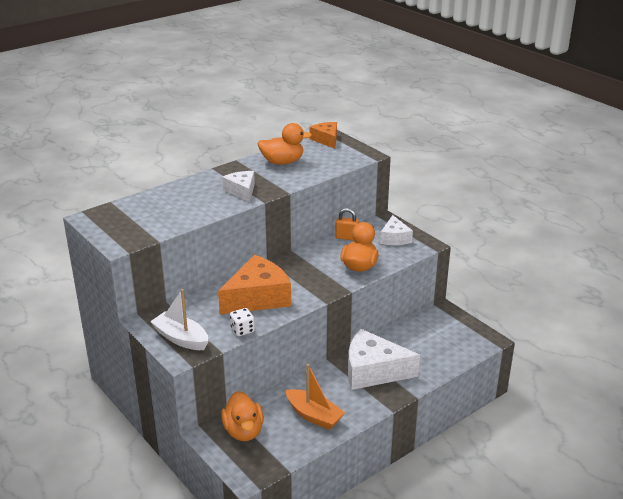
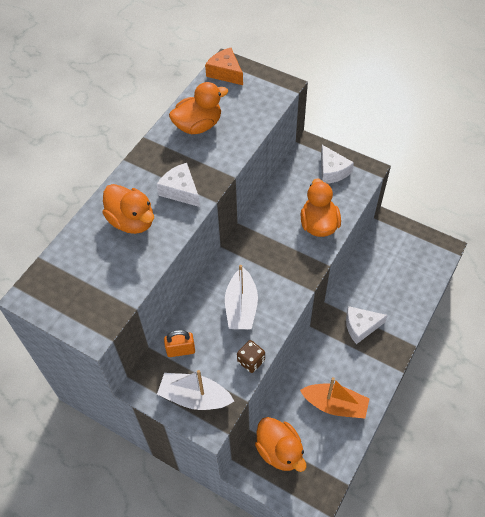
camera: 20 degrees left, 25 degrees up
(192, 198) = (132, 221): none -> orange duck
(242, 330) = (251, 361): white dice -> brown dice
(258, 297) = (241, 307): orange cheese -> white boat
(346, 237) = (284, 185): orange padlock -> orange padlock (181, 350)
(373, 371) = (361, 327): white cheese -> white cheese, size x0.56

